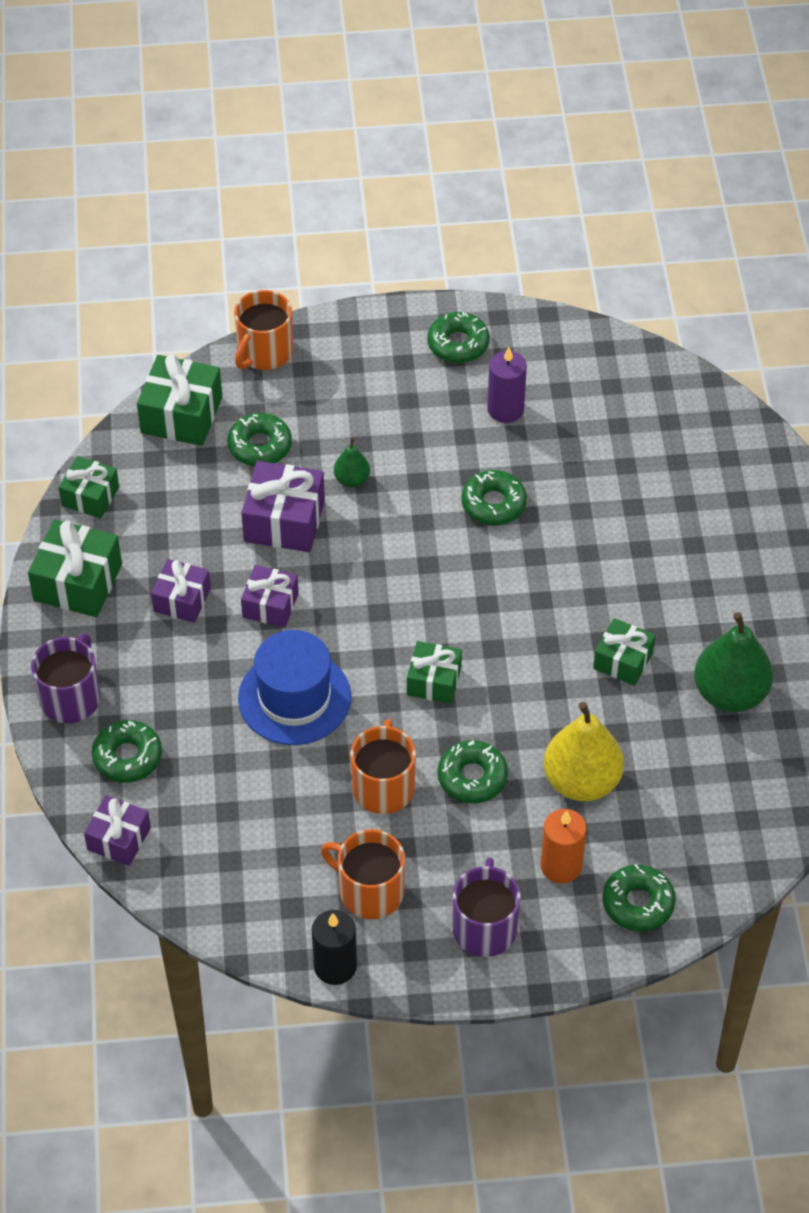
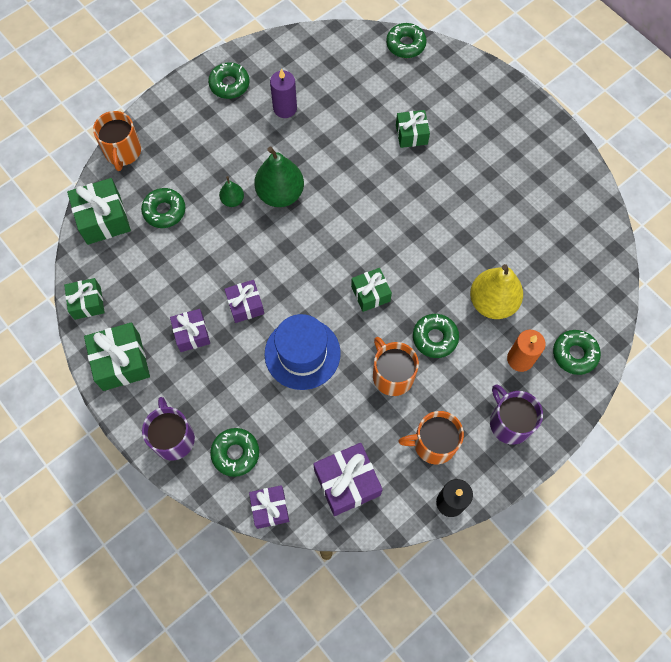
camera: 35 degrees left, 15 degrees up
(284, 521) = (213, 248): purple gift -> purple gift (347, 482)
(493, 504) = (321, 168): green donut -> green donut (405, 45)
(623, 661) = (459, 218): green gift -> green gift (411, 134)
(730, 693) = (526, 203): green pear -> green pear (280, 194)

